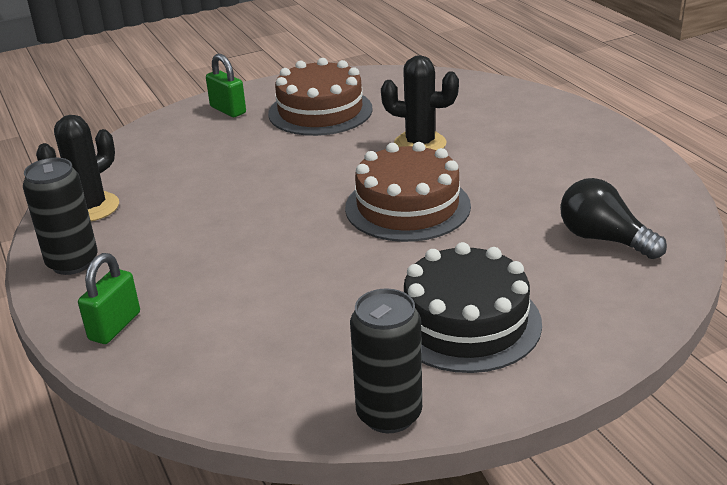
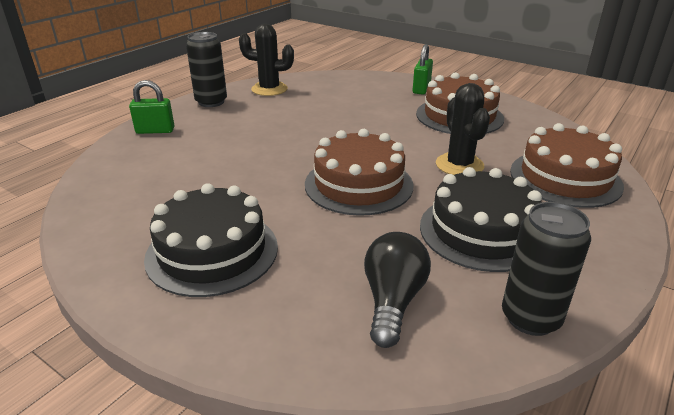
camera: 60 degrees right, 0 degrees up
(389, 414) = (86, 246): black can -> black can (530, 318)
(486, 106) = (565, 178): none -> brown cake
(536, 169) = (482, 231): none -> black cake

